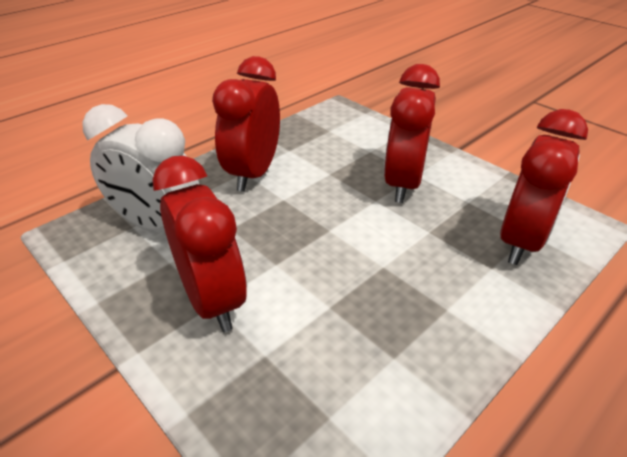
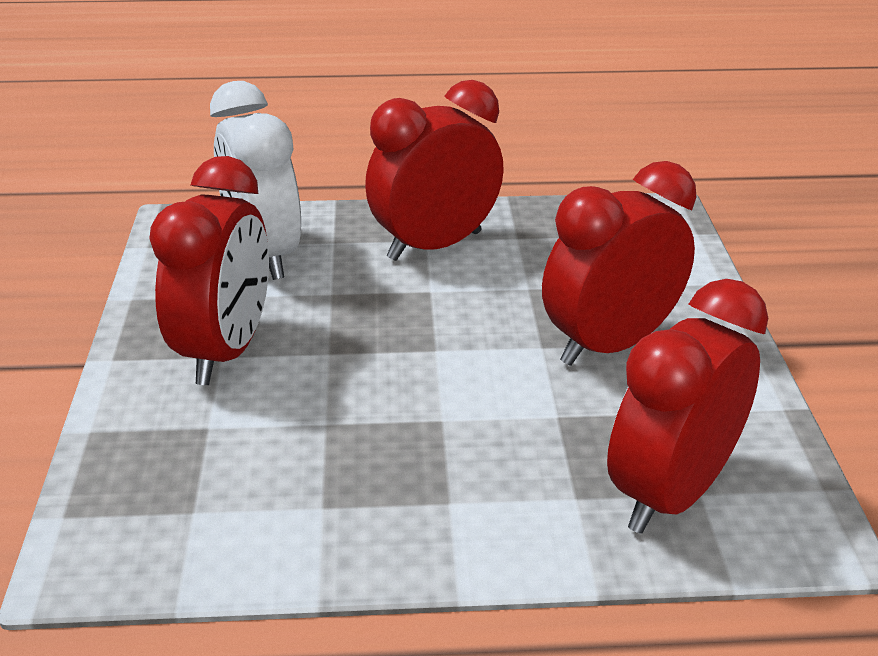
camera: 40 degrees right, 5 degrees down
(521, 241) = (670, 493): red clock -> red clock turned 150 degrees clockwise

